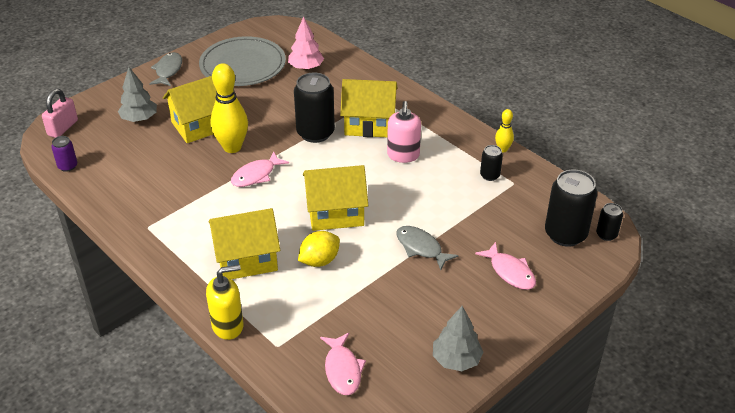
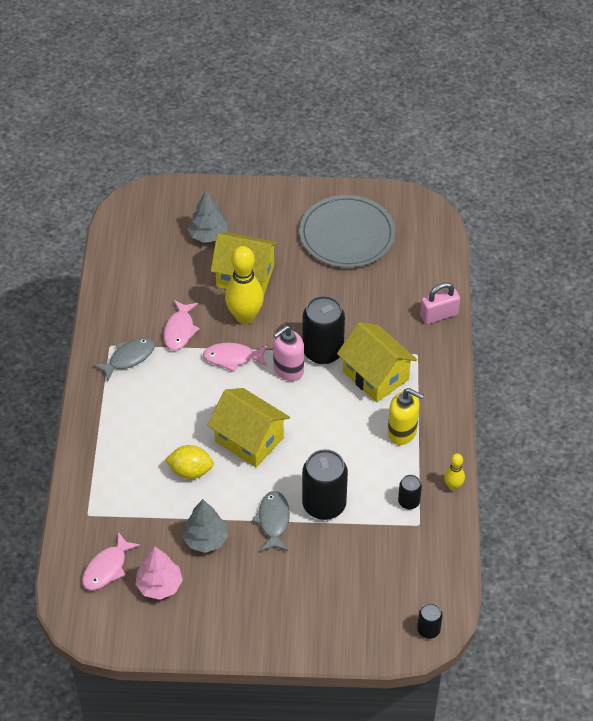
camera: 45 degrees right, 10 degrees up
(63, 128) = (146, 203): pink padlock -> pink padlock (439, 315)
(67, 166) = (113, 245): purple can -> none
(168, 70) = (282, 198): grey fish -> grey fish (129, 358)
(228, 326) = (75, 472): yellow soap dispenser -> yellow soap dispenser (402, 432)
(247, 259) = (144, 428): yellow house -> none
(306, 67) = (395, 276): pink tree -> pink tree (159, 585)
(403, 155) = (364, 427): pink soap dispenser -> pink soap dispenser (288, 370)
(456, 359) = (186, 627): grey tree -> grey tree (205, 539)
(510, 272) = (311, 596): pink fish -> pink fish (180, 330)
(565, 234) = (396, 602): black can -> black can (324, 505)

